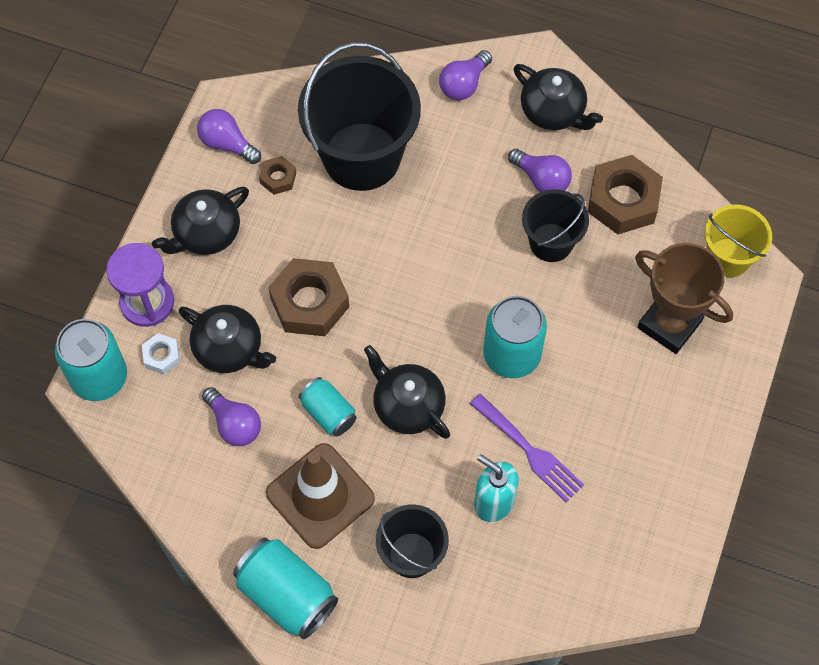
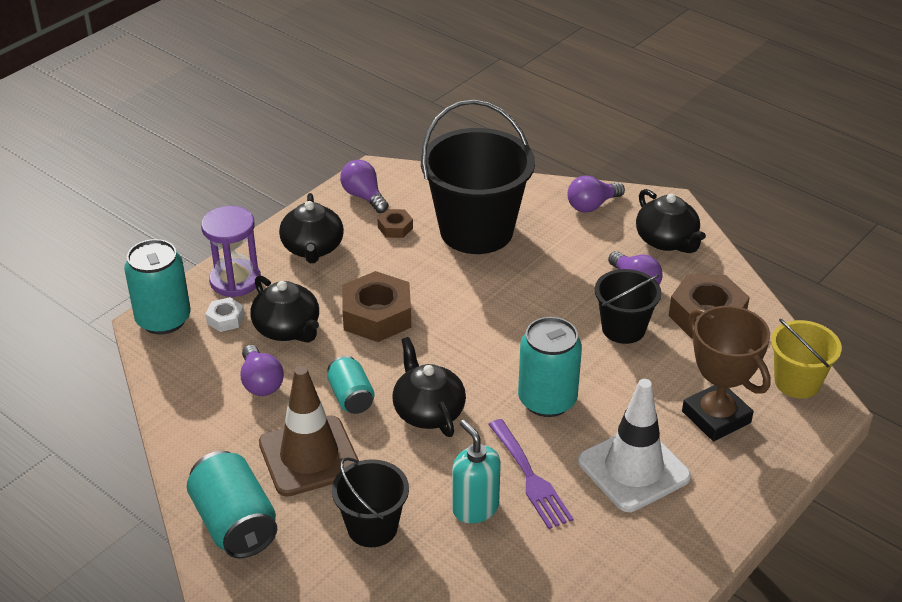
camera: 20 degrees right, 25 degrees down
(206, 233) = (312, 248): black teapot -> black teapot turned 75 degrees counterclockwise
(616, 410) = (633, 469): none -> white traffic cone

